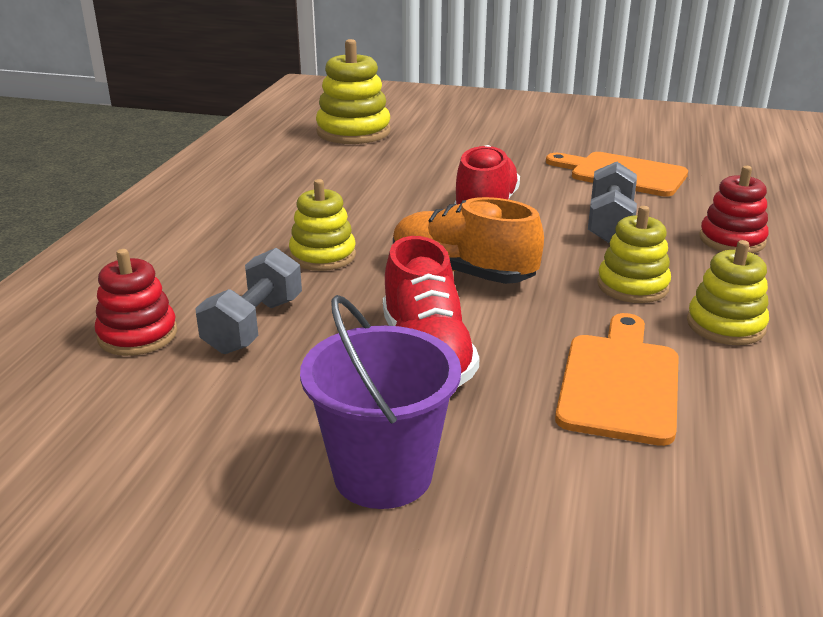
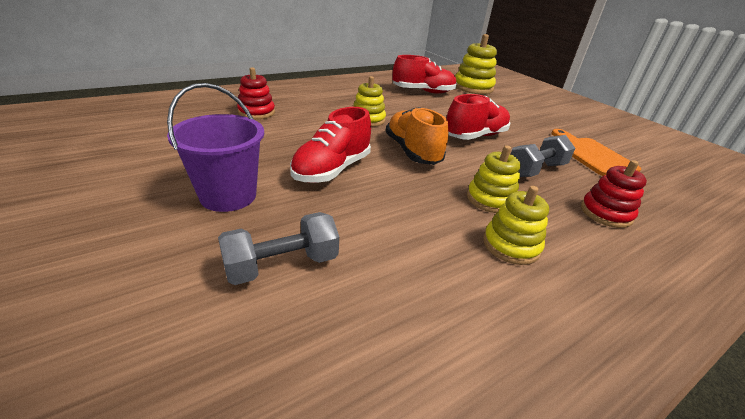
camera: 40 degrees right, 5 degrees up
(254, 325) = (295, 128): grey dumbbell -> grey dumbbell (282, 265)
(305, 170) = (423, 92): none -> red shoe
(620, 383) = (393, 231): orange cutting board -> none

